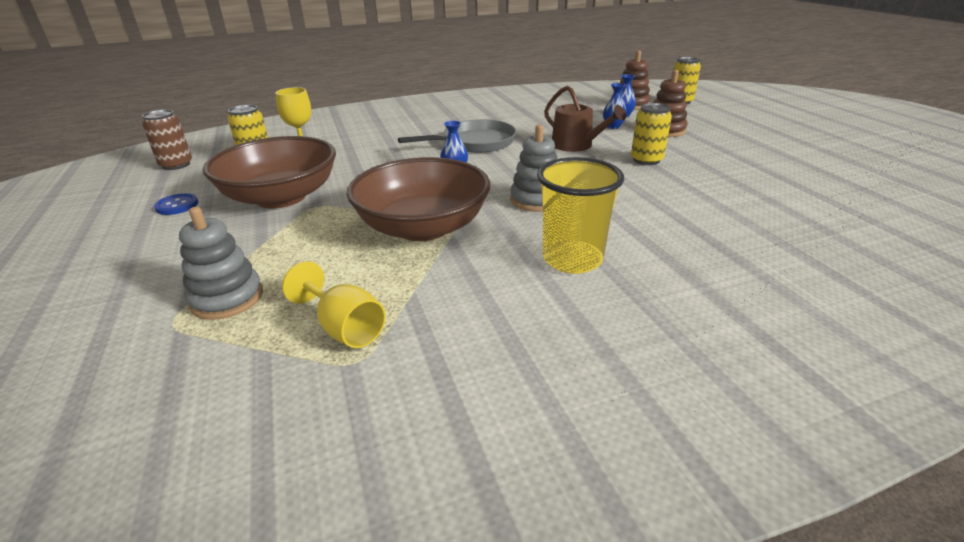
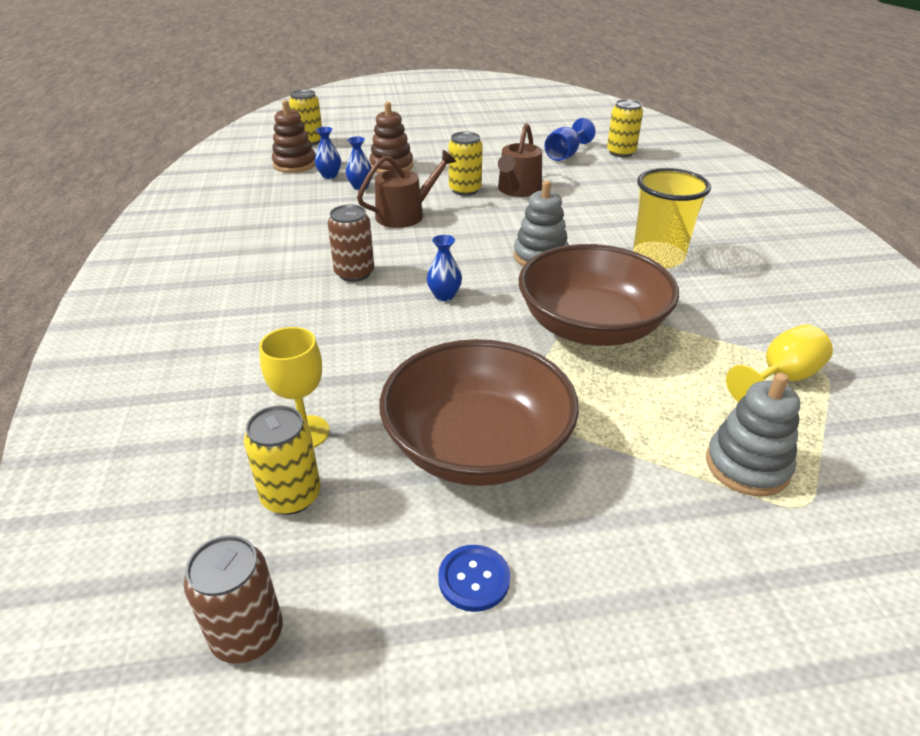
camera: 80 degrees left, 5 degrees up
(475, 143) = (354, 273): grey pan -> brown can
(672, 181) = (518, 190): none -> brown watering can
(803, 198) = (565, 155): none -> blue goblet
(867, 232) = (621, 153): none -> yellow can

